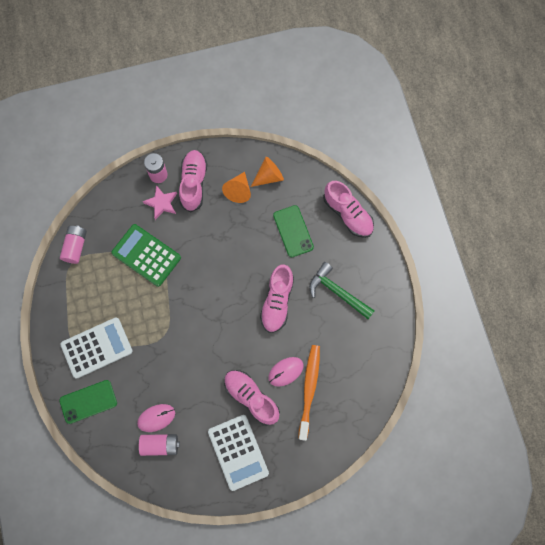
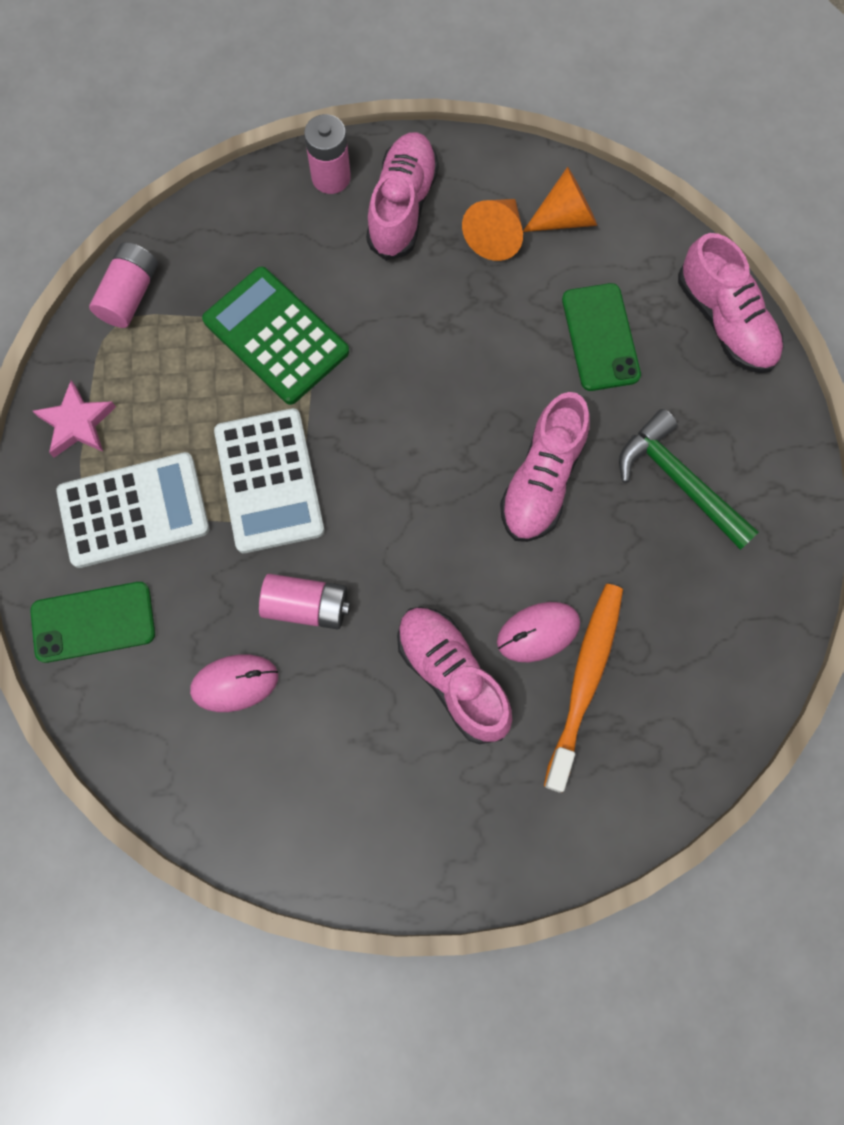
camera: 10 degrees right, 0 degrees up
(160, 445) = (233, 744): pink battery -> pink battery (306, 606)
(161, 203) = (328, 236): pink star -> pink star (77, 423)
(238, 452) = (403, 791): white calculator -> white calculator (269, 481)

